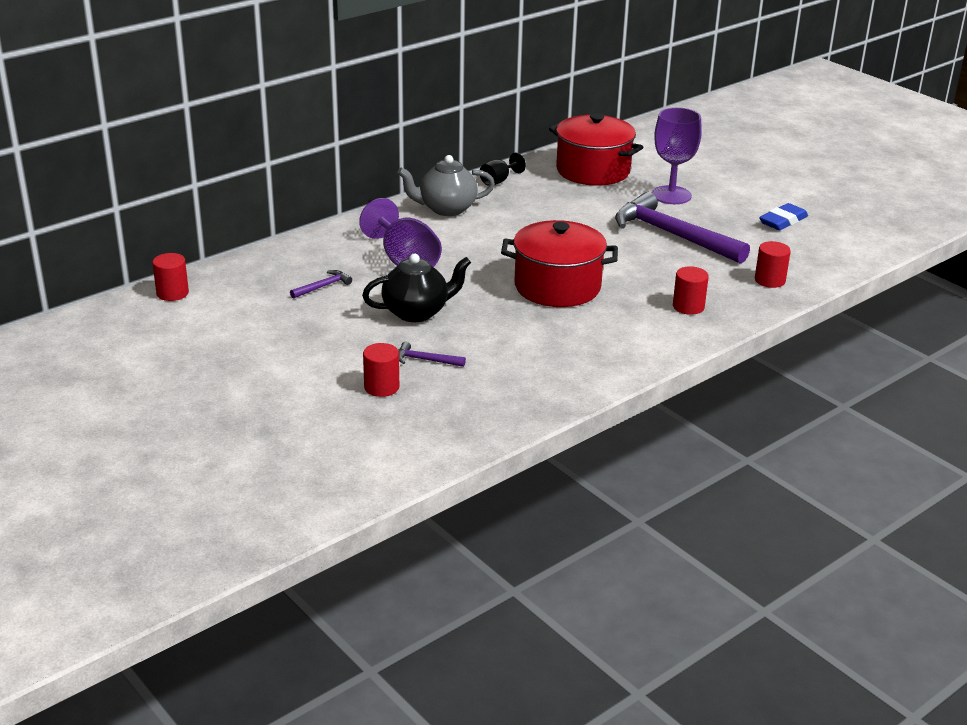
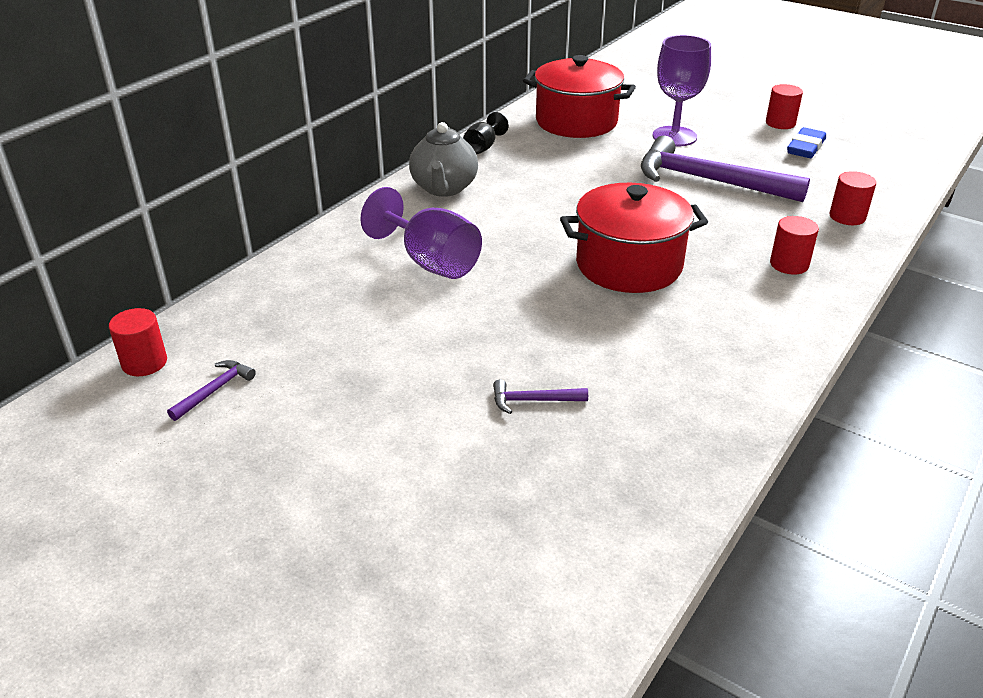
camera: 15 degrees left, 5 degrees up
(323, 286) = (346, 316): purple hammer -> purple hammer (215, 390)
(381, 387) = (498, 457): red cylinder -> red cylinder (780, 123)
(417, 312) = (483, 331): black teapot -> none
(446, 209) = (444, 188): grey teapot -> grey teapot turned 60 degrees counterclockwise

